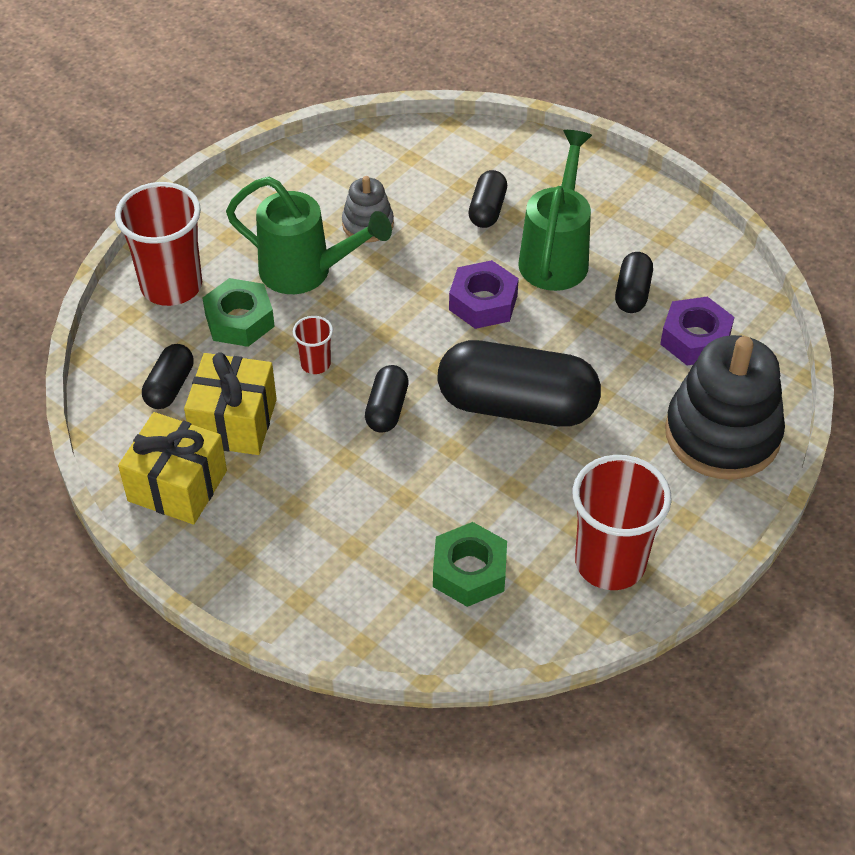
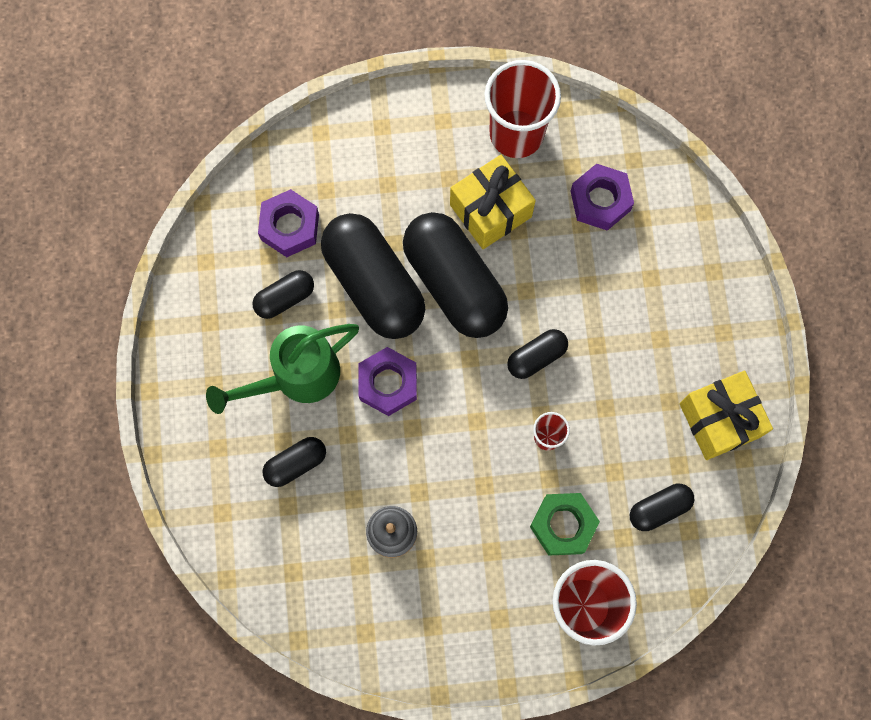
camera: 135 degrees left, 25 degrees up
(234, 422) = (642, 438): yellow gift -> yellow gift (490, 211)
(306, 271) = (477, 528): green watering can -> none
(469, 571) = (600, 201): green nut -> purple nut
(579, 354) = (374, 284): none -> black capsule
(722, 434) = (357, 150): black stacking toy -> none

